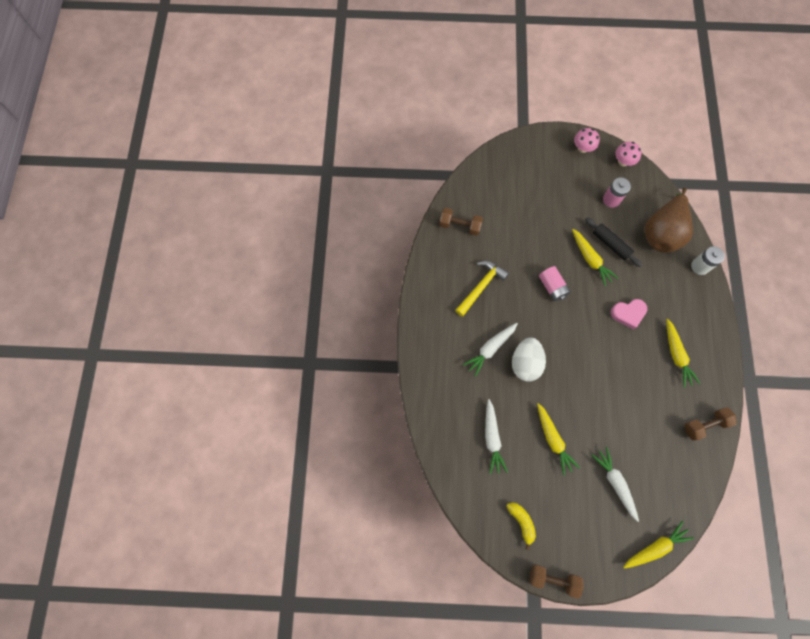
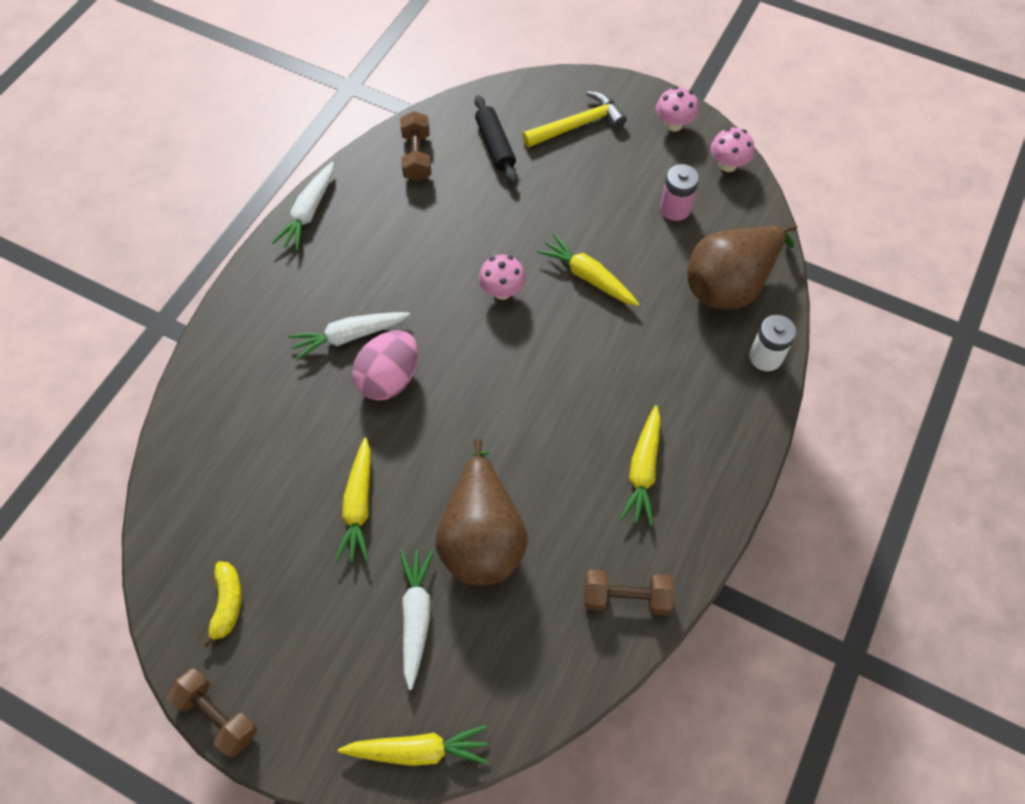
camera: 25 degrees right, 10 degrees down
(460, 226) = (417, 157): brown dumbbell -> brown dumbbell turned 45 degrees clockwise
(481, 287) = (393, 248): yellow hammer -> yellow hammer (578, 125)
(492, 438) = (266, 461): white carrot -> white carrot (309, 212)
(525, 363) = (389, 378): white egg -> pink egg
(552, 287) = (502, 291): pink battery -> pink mushroom
(590, 259) = (588, 277): yellow carrot -> yellow carrot turned 135 degrees clockwise
(611, 244) = (634, 269): black rolling pin -> black rolling pin (495, 145)
(621, 427) = (481, 537): none -> brown pear
(628, 314) = (600, 376): pink heart -> none

